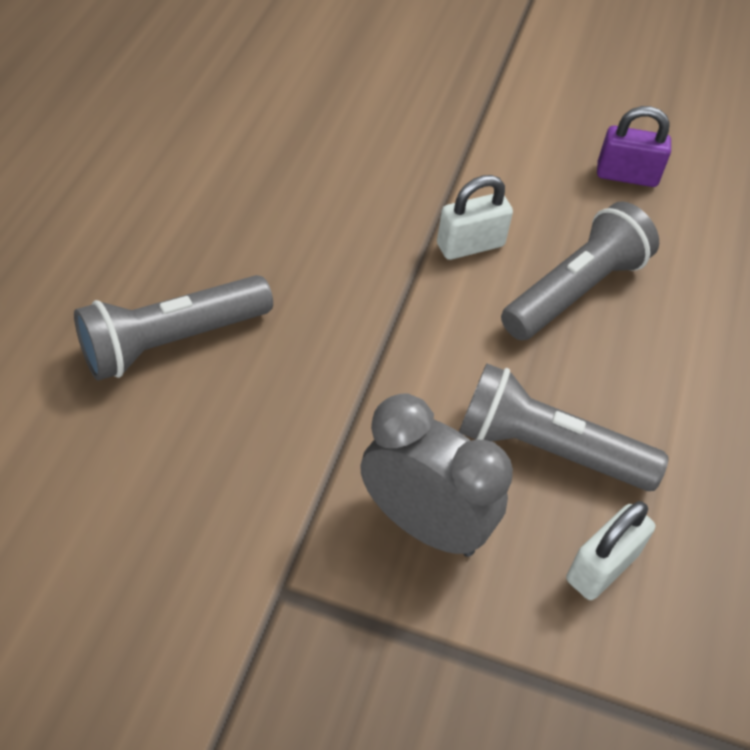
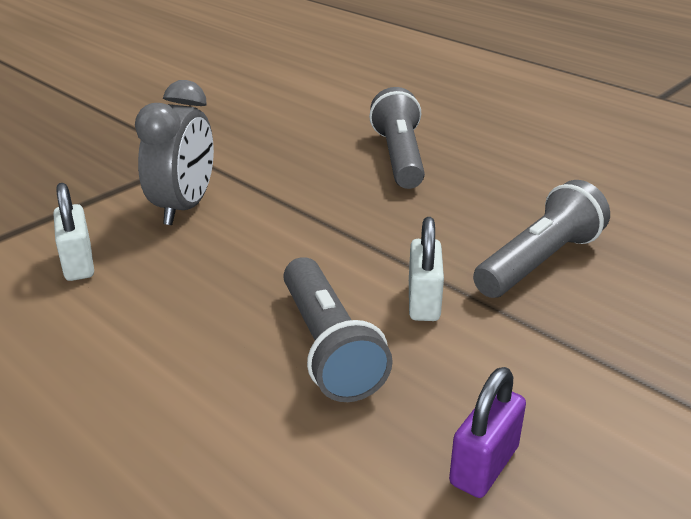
camera: 120 degrees right, 20 degrees down
(424, 524) = (184, 208): grey clock -> grey clock turned 45 degrees counterclockwise
(547, 449) = (186, 272): grey flashlight -> grey flashlight (539, 262)

